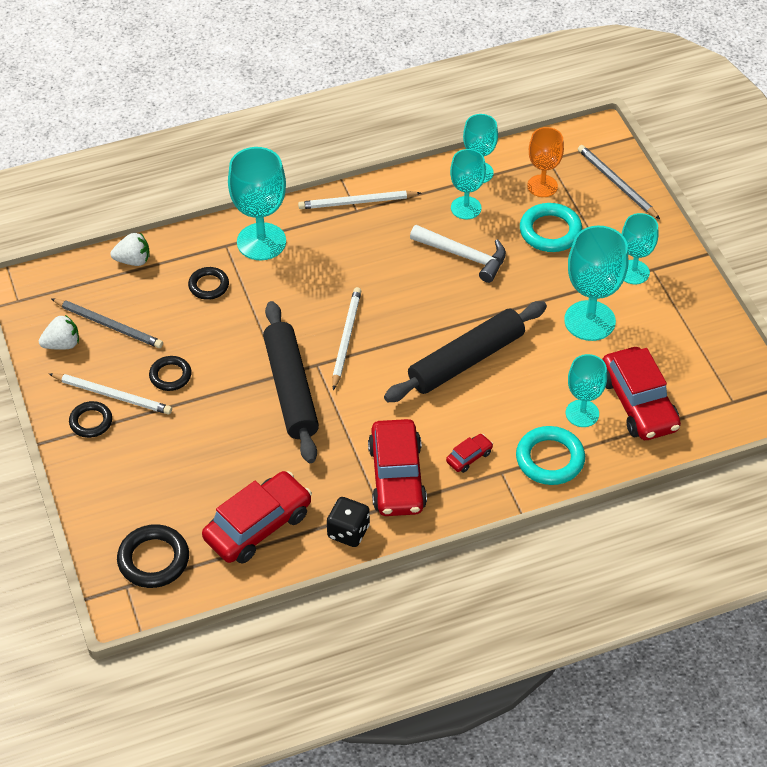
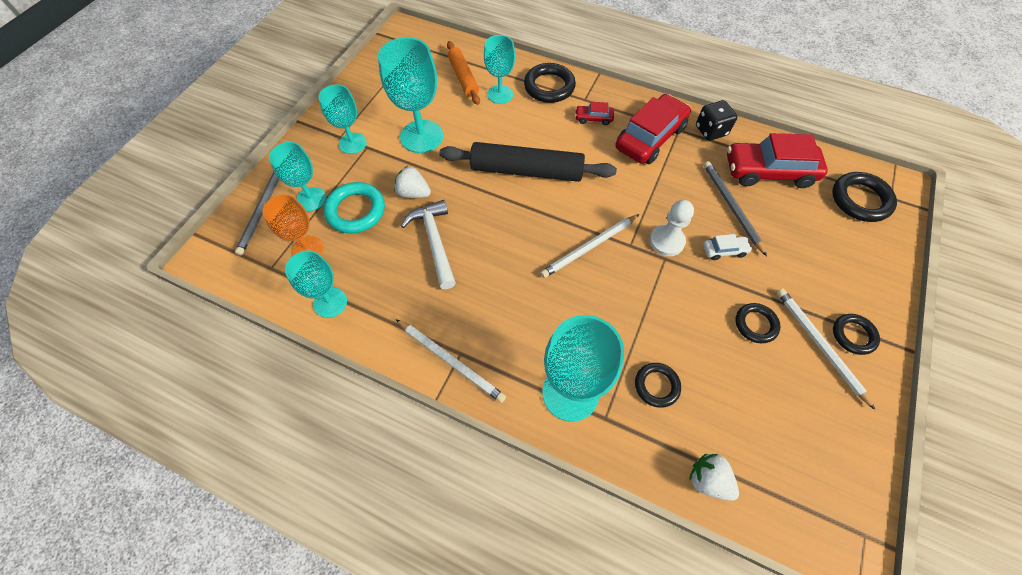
camera: 135 degrees left, 10 degrees up
(62, 344) = (840, 436): white strawberry -> white strawberry (413, 193)
(109, 325) = (781, 420): grey pencil -> grey pencil (731, 207)
(238, 416) = (724, 250): none -> white car
(291, 389) = (666, 241): black rolling pin -> white pawn
(466, 208) = (381, 279): turquoise goblet -> turquoise goblet (311, 199)
(550, 459) = (549, 86): turquoise ring -> black ring
(638, 403) = (463, 77): red car -> orange rolling pin

